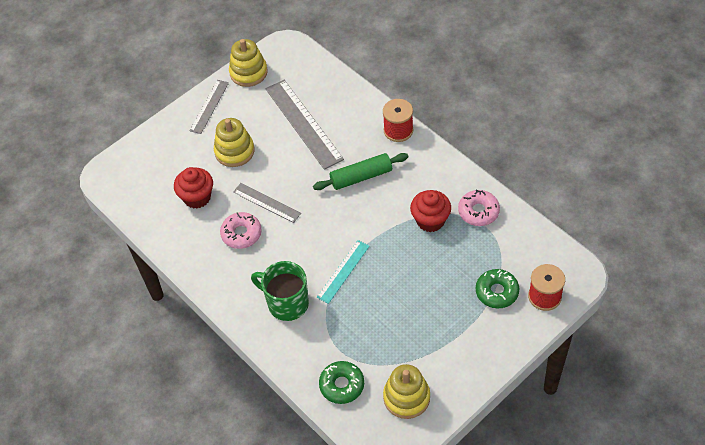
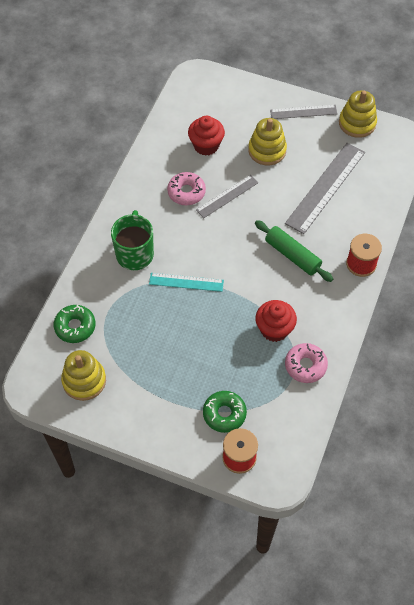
camera: 60 degrees right, 5 degrees up
(267, 202) = (227, 196): grey ruler -> grey ruler turned 45 degrees clockwise

